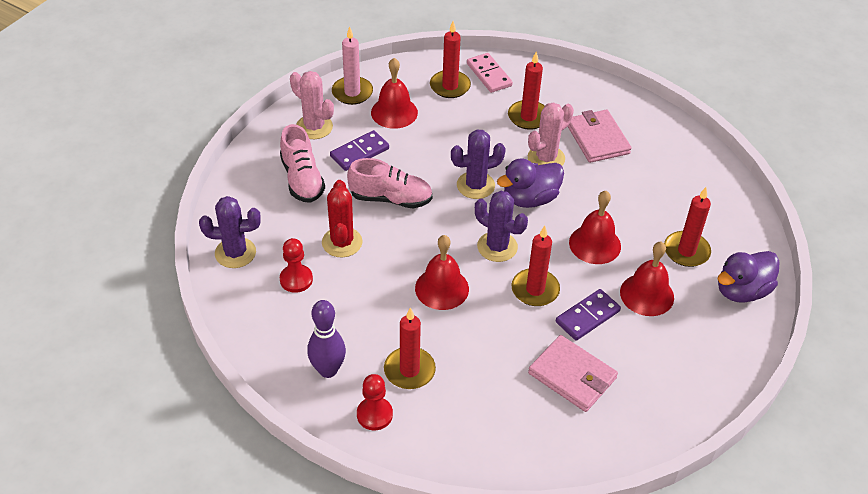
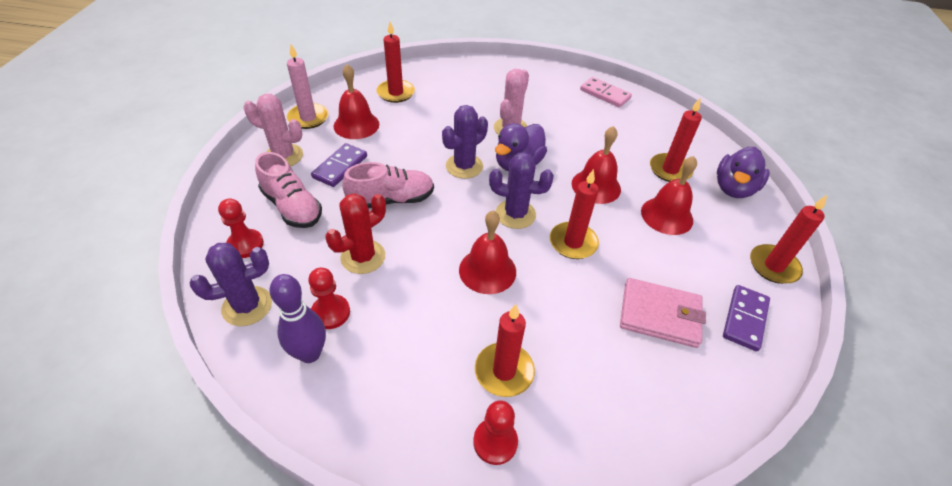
camera: 25 degrees left, 0 degrees up
(252, 201) = (245, 244): none -> red pawn
(328, 370) = (415, 407): purple bowling pin -> purple bowling pin (310, 353)
(342, 242) = (363, 257): red cactus -> red cactus turned 75 degrees clockwise
(489, 75) = (424, 77): pink domino -> pink domino (605, 94)
(528, 117) = (476, 100): red candle -> red candle (773, 266)
(587, 316) = (633, 252): purple domino -> purple domino (744, 319)
(597, 139) = (541, 103): pink wallet -> none

